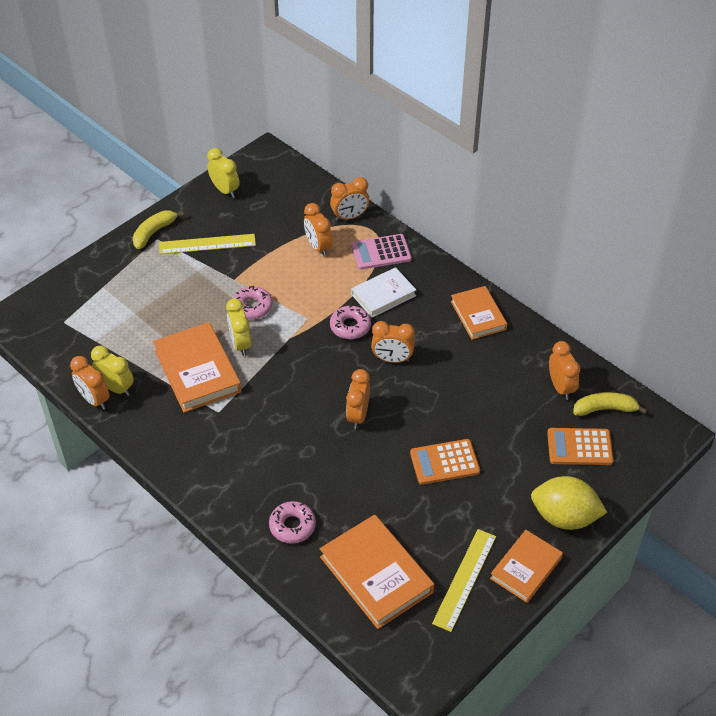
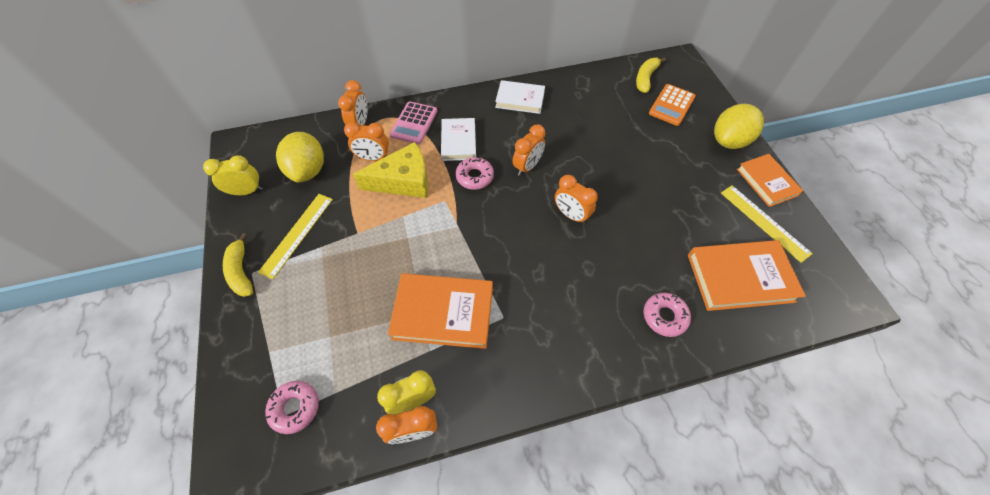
camera: 60 degrees left, 10 degrees up
(240, 344) = (436, 262): yellow clock -> none
(252, 307) = (401, 234): pink donut -> pink donut (295, 408)
(273, 213) = (308, 170): none -> yellow lemon
(308, 280) = (403, 181): none -> yellow cheese
(444, 462) = (648, 182): orange calculator -> none
(478, 315) = (520, 100): orange book -> white book
(560, 387) = (614, 90): orange clock -> none

